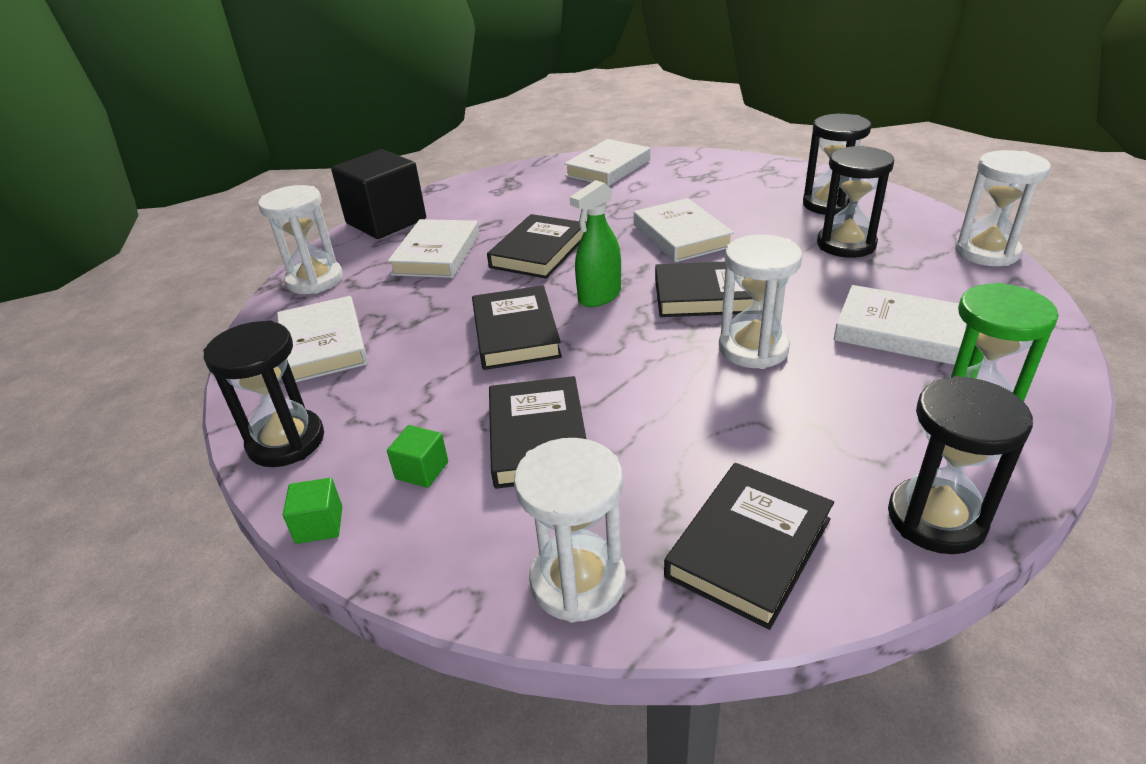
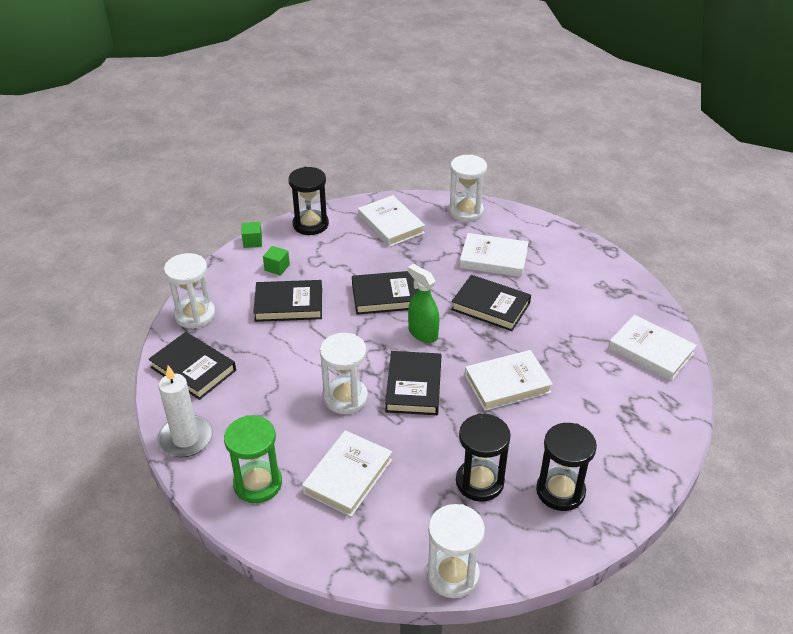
camera: 90 degrees right, 5 degrees up
(323, 345) = (391, 224): white book -> white book turned 75 degrees clockwise
(386, 221) = (548, 232): black cube -> none
(936, 519) = (186, 438): black hourglass -> white candle

